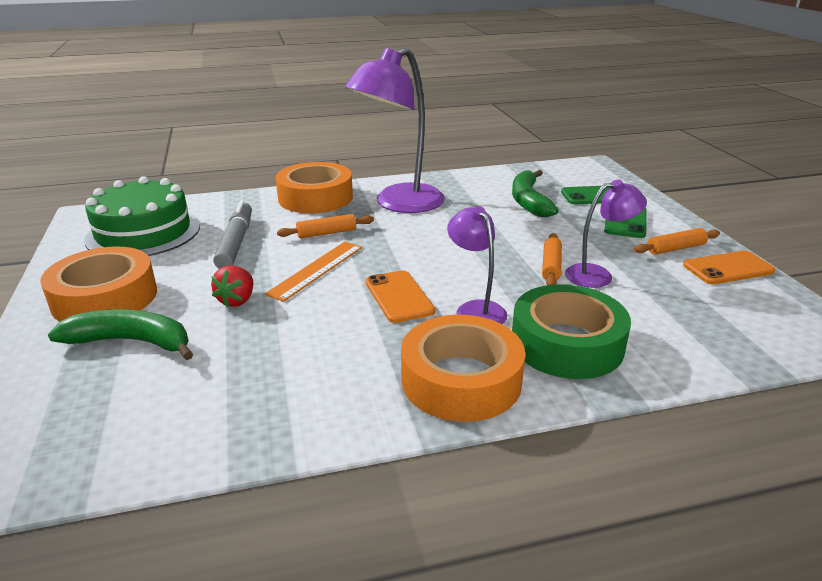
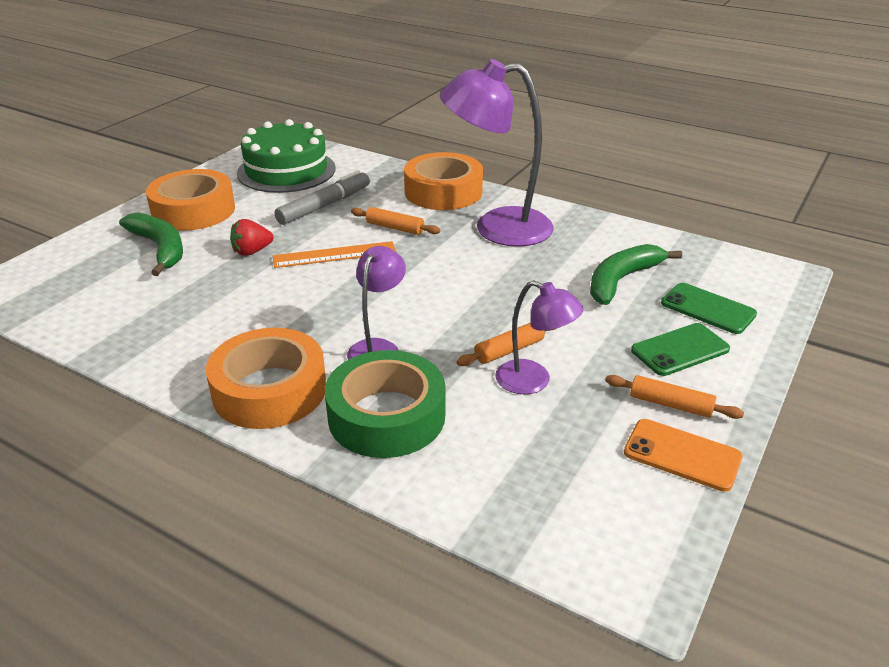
camera: 45 degrees right, 5 degrees up
(399, 297) = (347, 306): orange phone -> none

